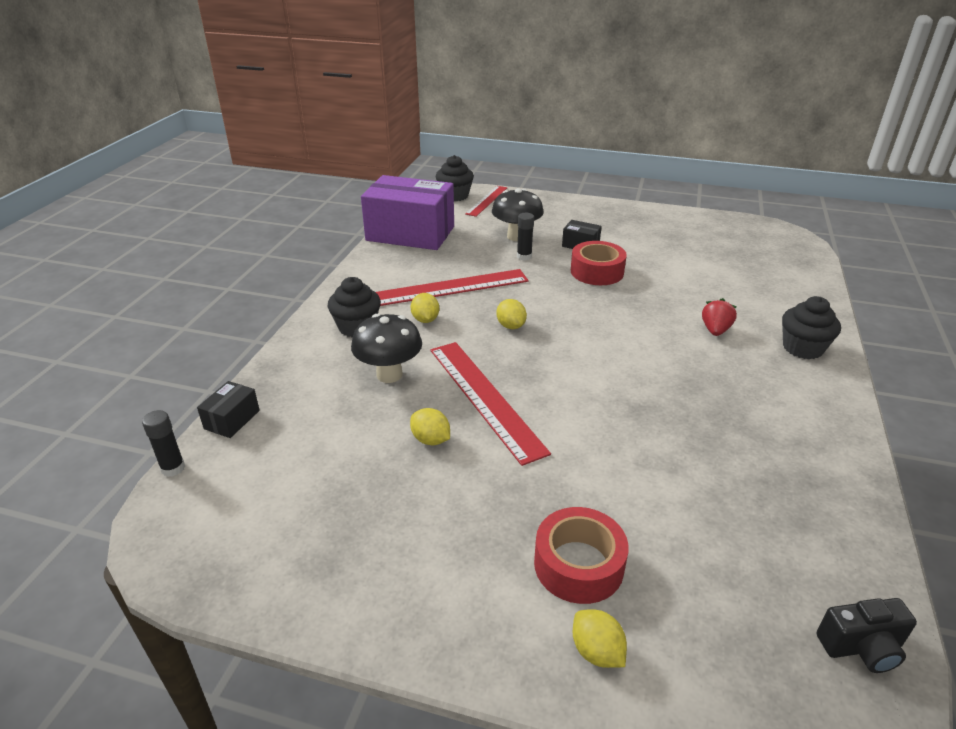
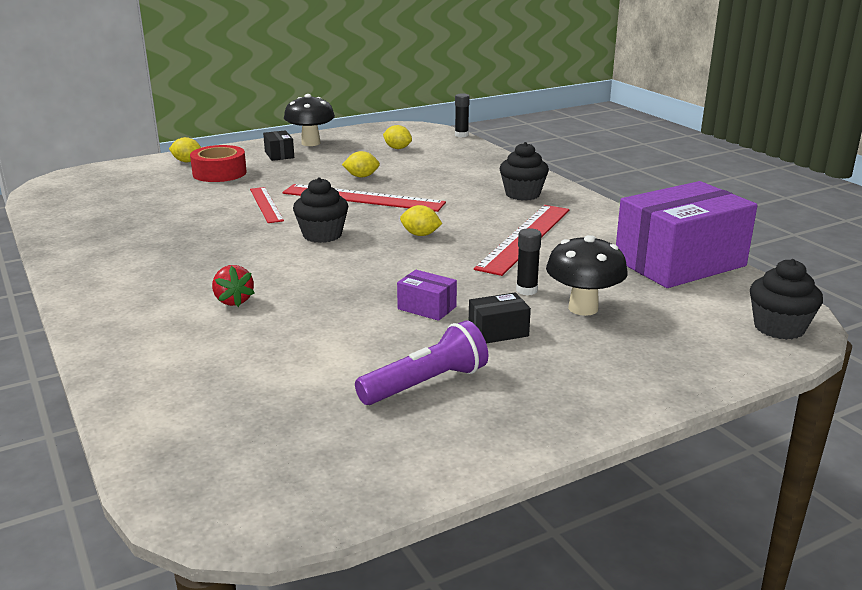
camera: 135 degrees right, 10 degrees down
(232, 419) = (479, 149): black box -> black box (279, 155)
(389, 375) = (443, 186): black mushroom -> black mushroom (311, 143)
(425, 320) = (490, 214): yellow lemon -> yellow lemon (397, 148)
(487, 200) = (731, 340): red ruler -> red ruler (266, 204)
(597, 272) = (427, 308): red tape -> purple box
(653, 240) = (426, 384): none -> purple flashlight
(802, 348) = (128, 319): black cupcake -> black cupcake (322, 235)
(861, 647) = (55, 195): black camera -> none

